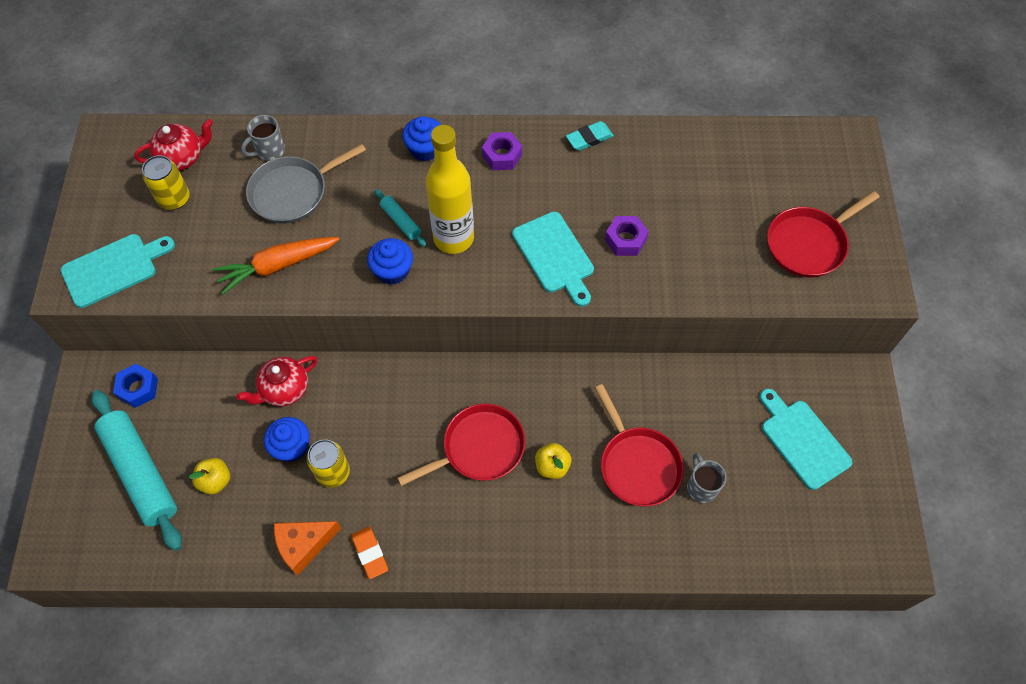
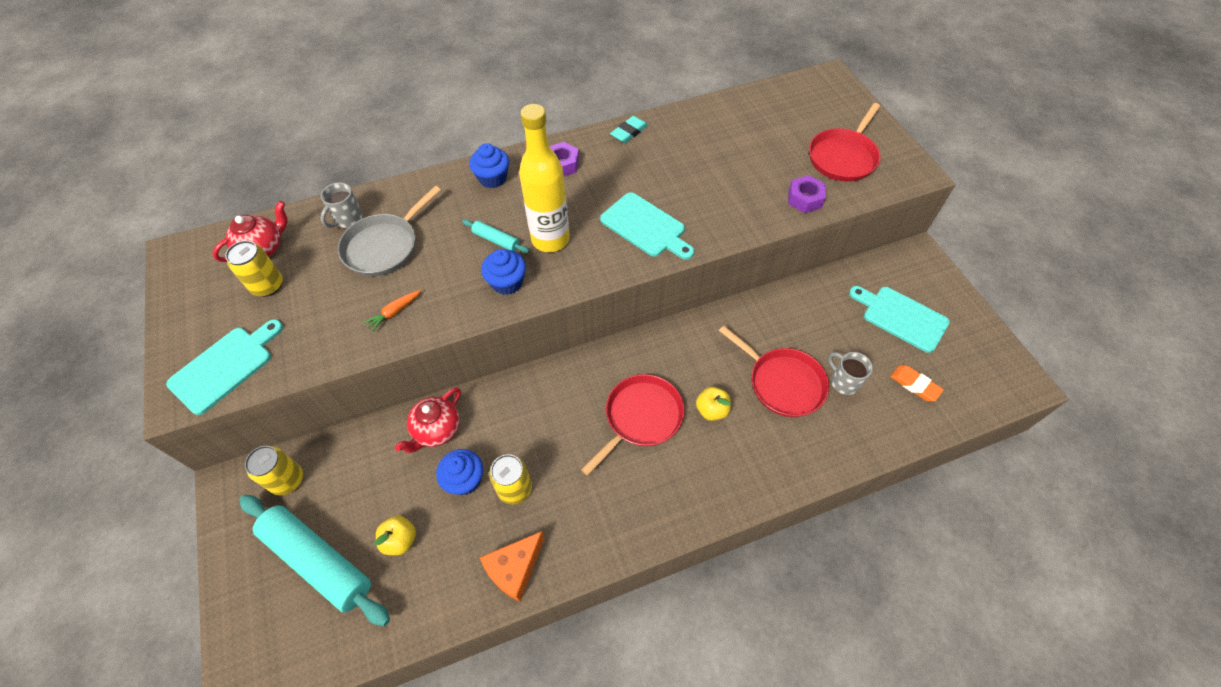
camera: 20 degrees left, 5 degrees down
(138, 388) = (287, 480): blue nut -> yellow can
(277, 266) = (394, 312): orange carrot -> orange carrot, size x0.50
(370, 553) = (582, 551): orange eraser -> orange eraser (914, 385)
(625, 240) = (698, 197): purple nut -> purple nut (805, 199)

